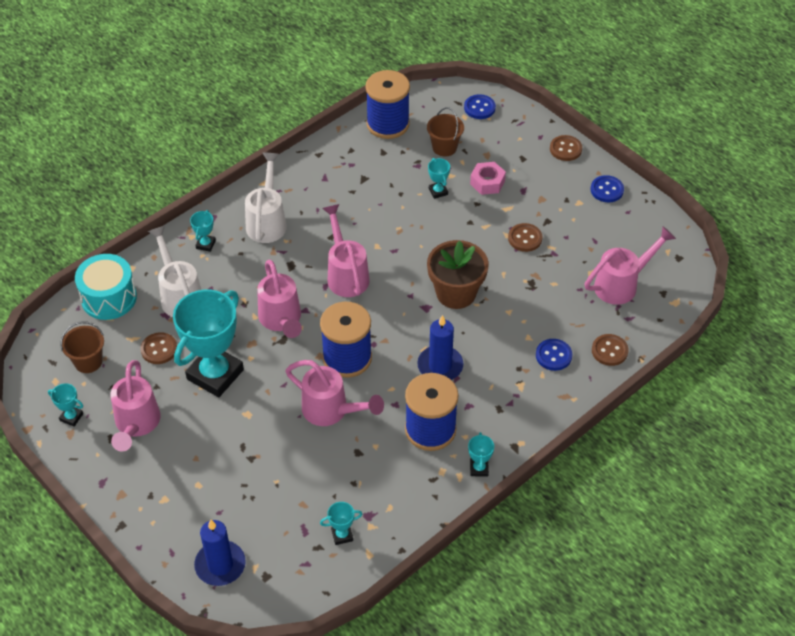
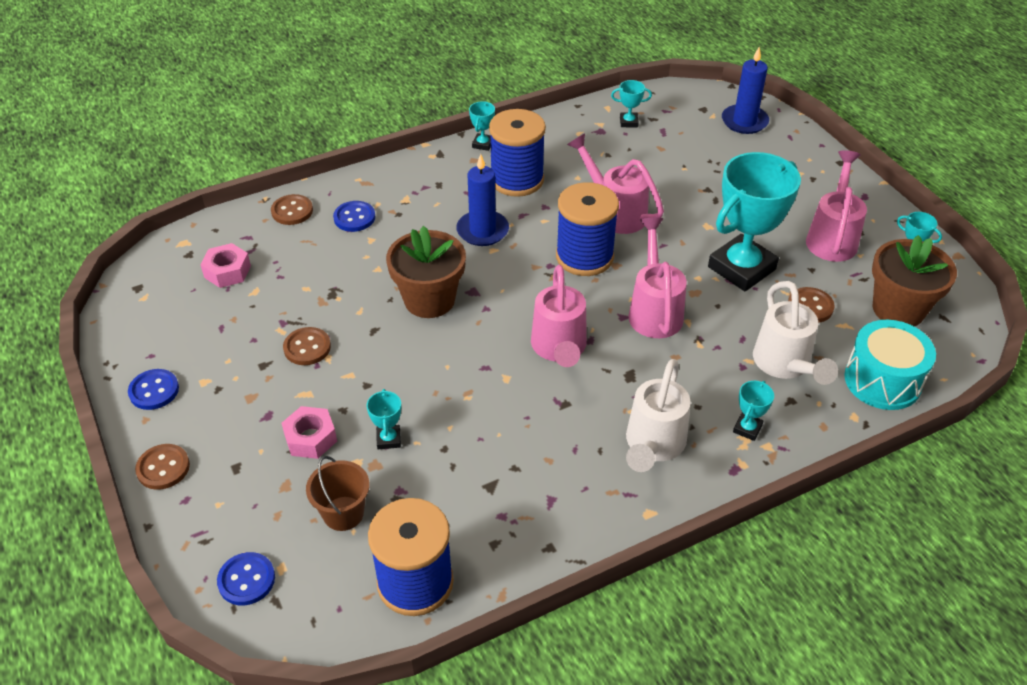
camera: 165 degrees left, 5 degrees down
(88, 362) = (898, 309): brown bucket -> brown flower pot
(622, 284) = (227, 271): pink watering can -> pink nut

